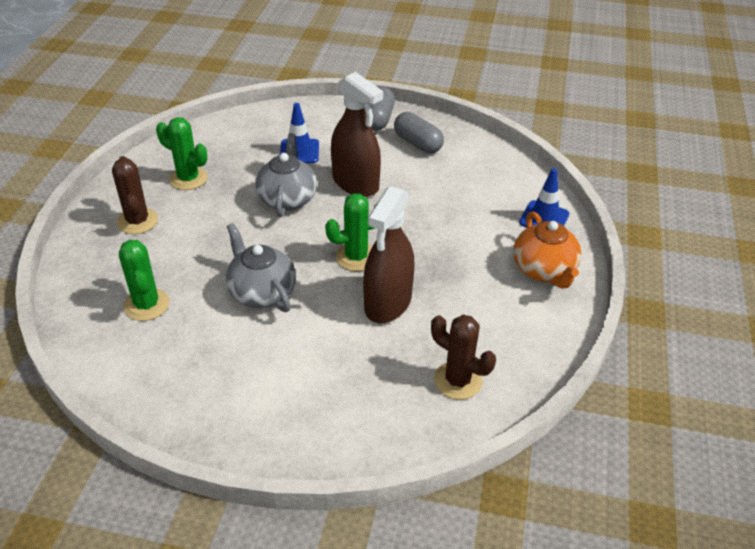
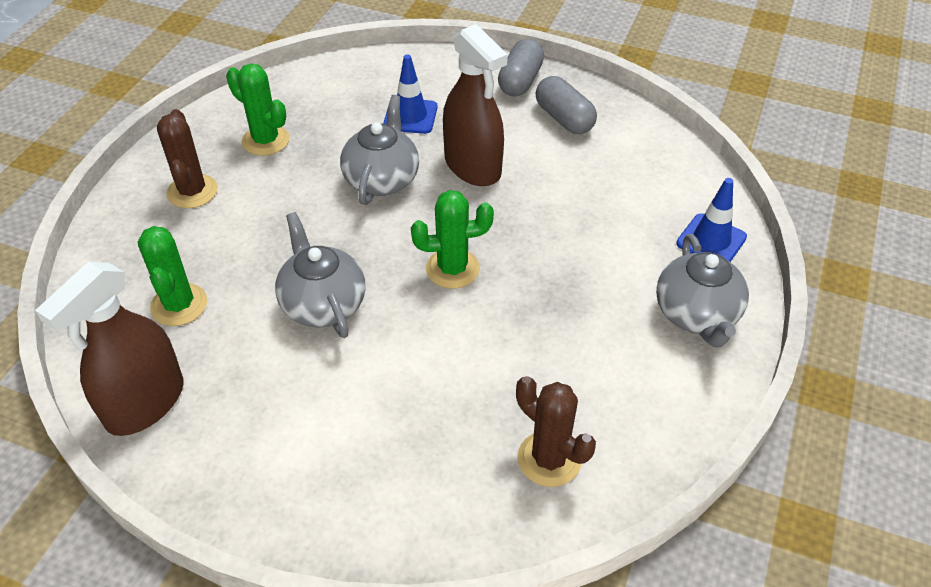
camera: 10 degrees right, 5 degrees up
(388, 303) = (480, 337): brown spray bottle -> brown spray bottle (145, 403)
(544, 270) = (697, 315): orange teapot -> grey teapot

